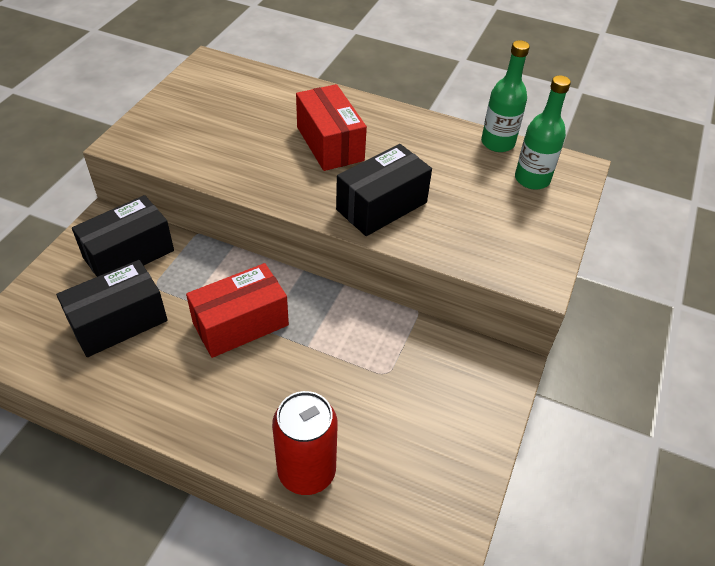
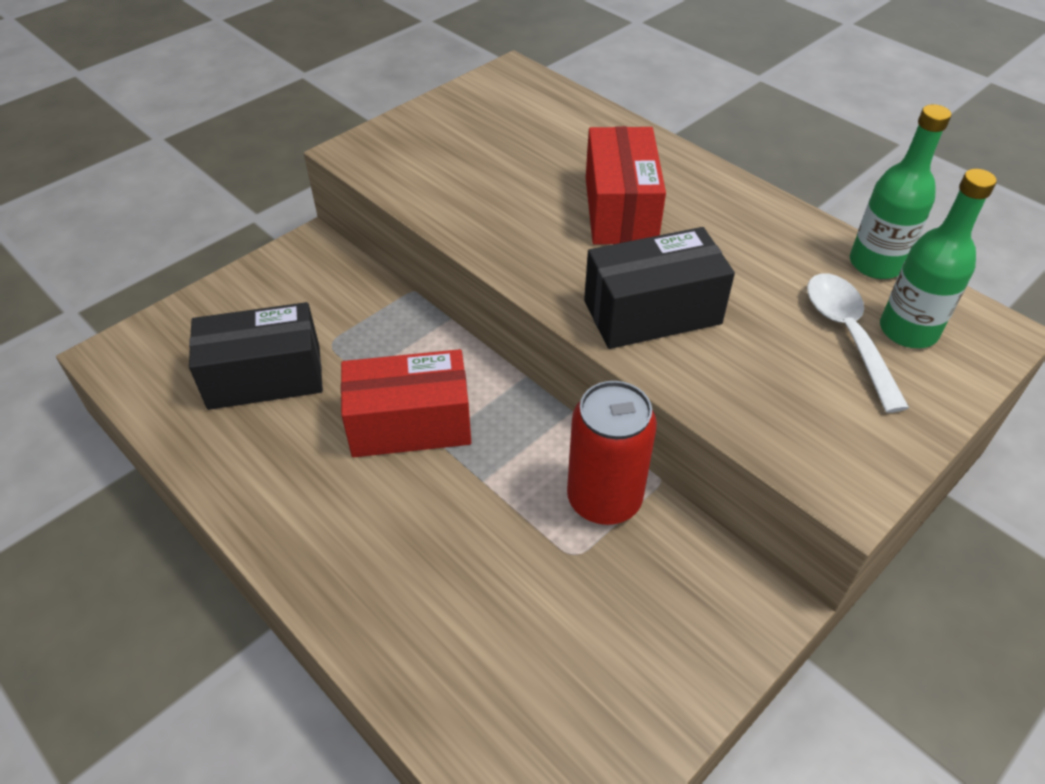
camera: 25 degrees right, 0 degrees up
(129, 254) = (318, 295): black box -> none
(306, 471) = (399, 655): red can -> red can (604, 499)
(500, 190) = (847, 335): none -> white spoon

